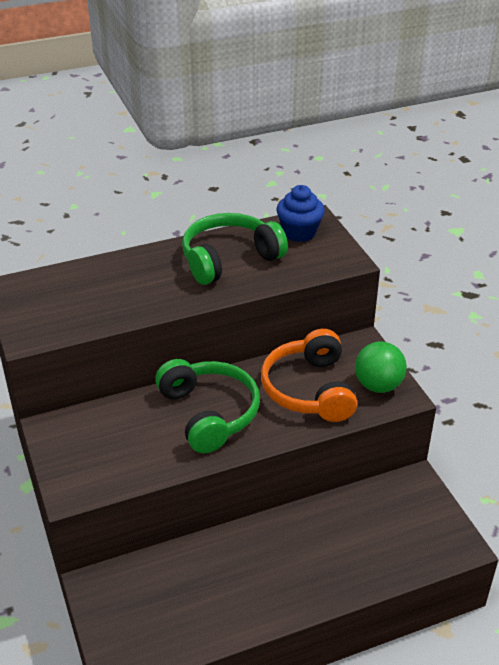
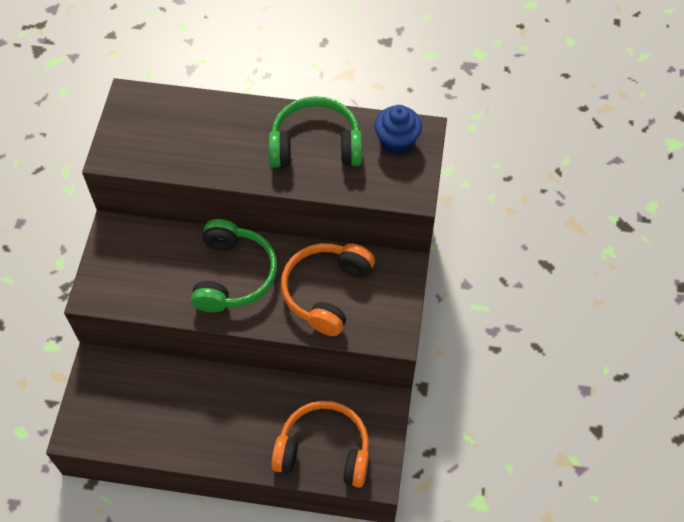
camera: 30 degrees right, 20 degrees up
(378, 385) = (384, 316): green ball -> none
(393, 547) = (324, 450): none -> orange headphones

